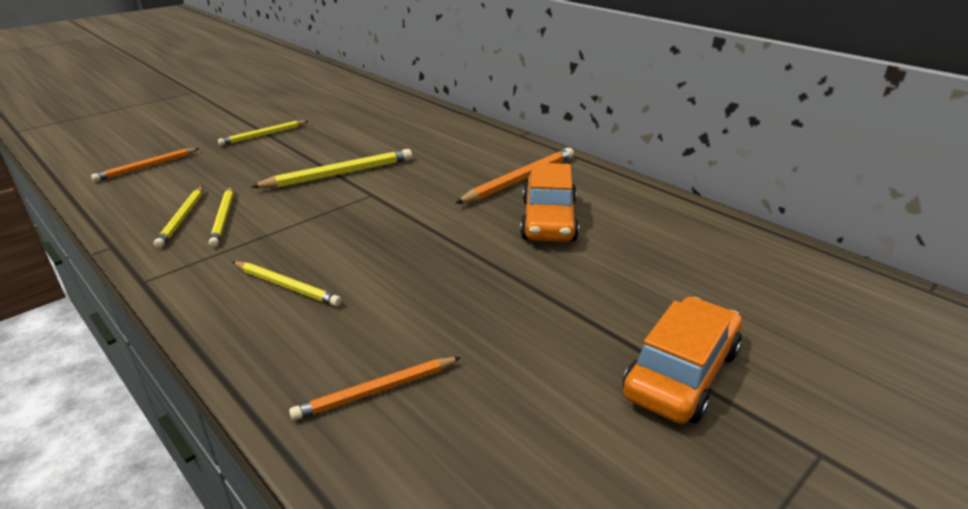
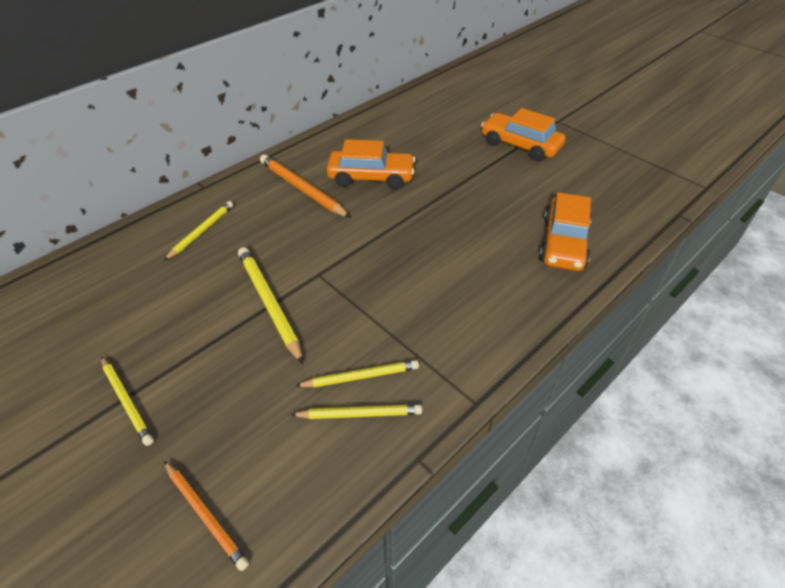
camera: 90 degrees left, 15 degrees up
(286, 286) = (470, 302): yellow pencil -> yellow pencil (201, 231)
(376, 391) = (563, 243): orange pencil -> orange car

